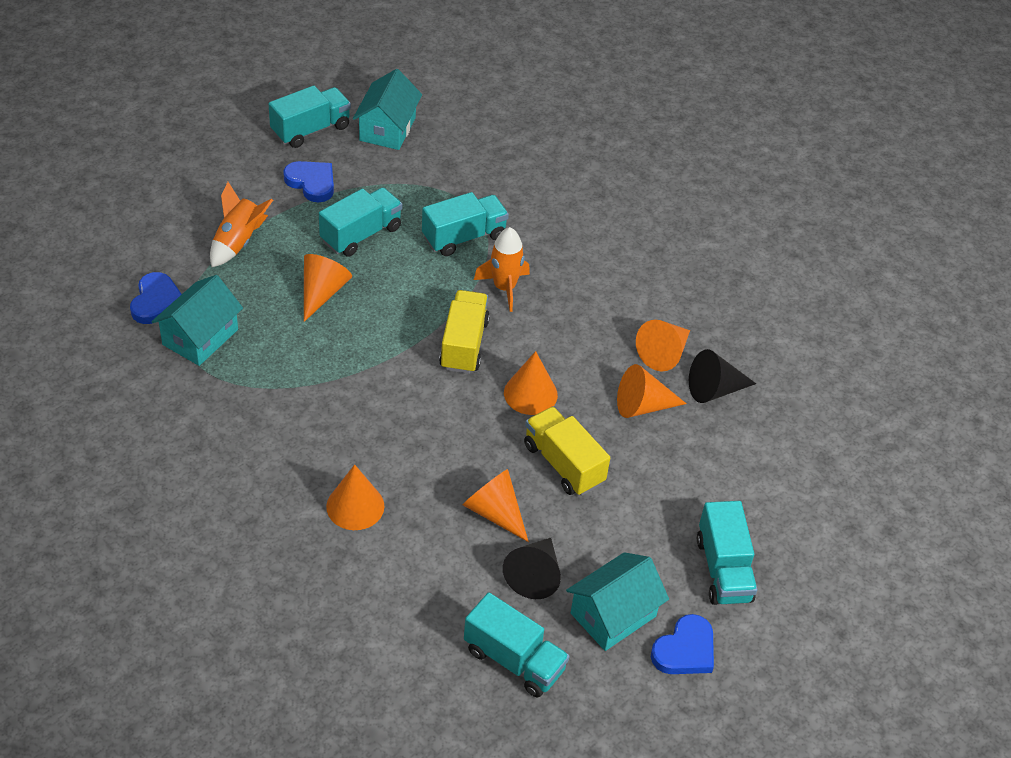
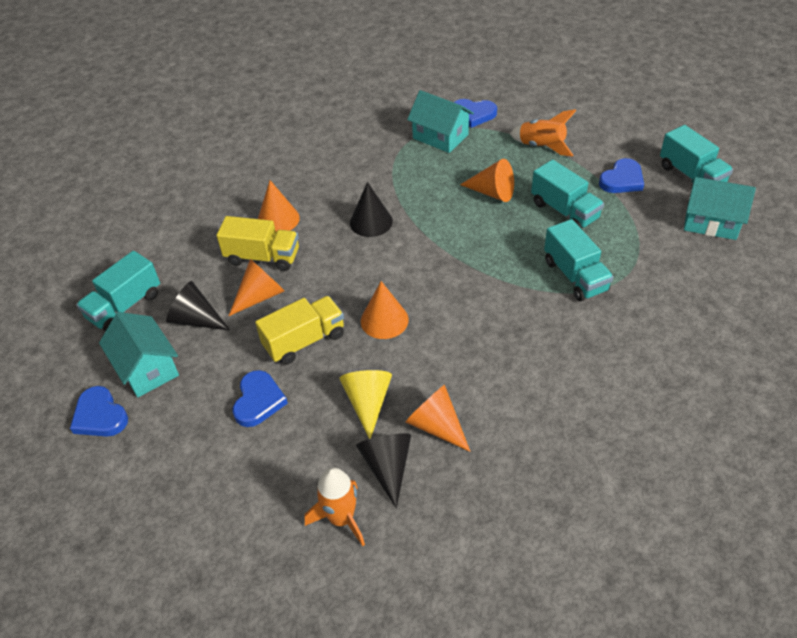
camera: 100 degrees right, 0 degrees up
(367, 408) = (371, 222): none -> black cone
(464, 344) = (440, 276): yellow truck -> yellow truck (263, 257)
(504, 288) = (513, 303): orange rocket -> orange rocket (341, 518)
(642, 406) = (368, 402): orange cone -> yellow cone
(649, 499) = (258, 401): none -> blue heart
(723, 569) = (172, 453): turquoise truck -> none

